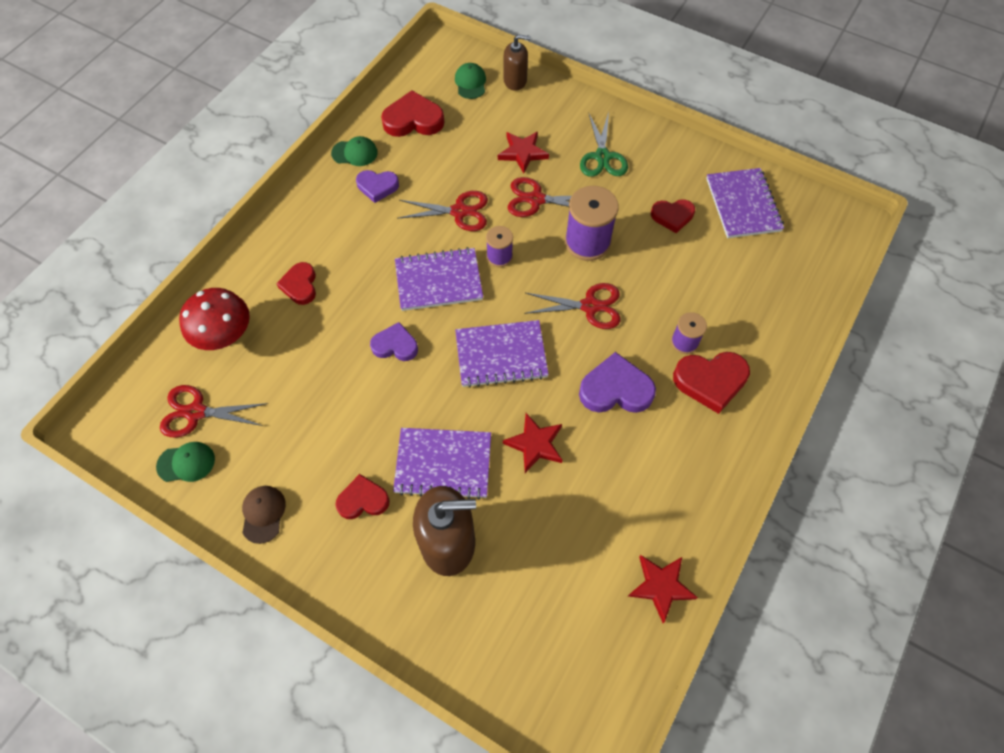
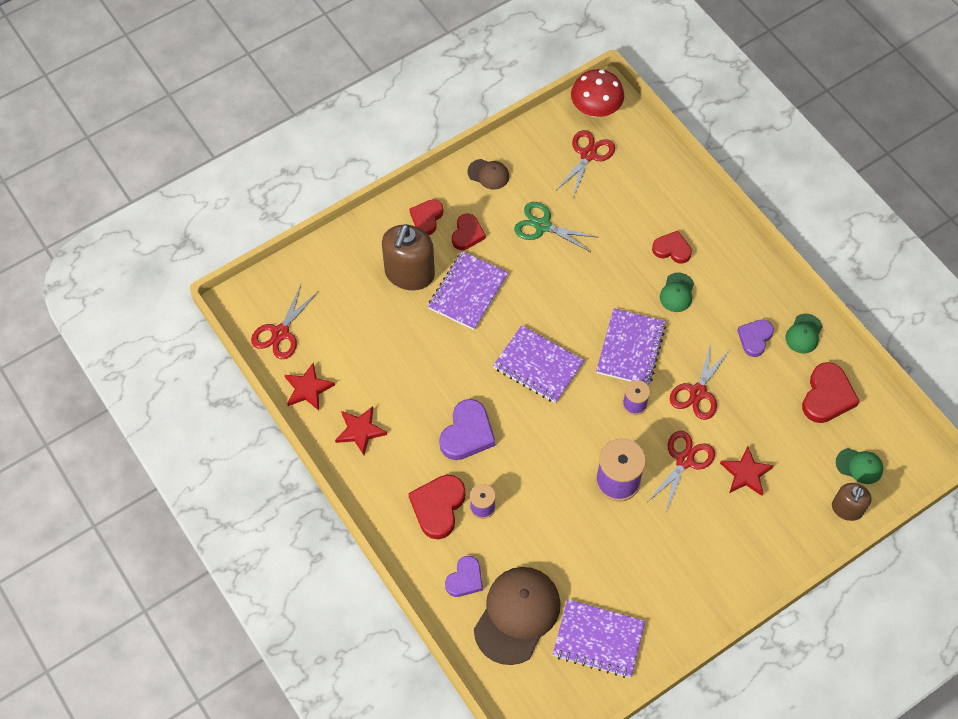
camera: 115 degrees right, 0 degrees up
(186, 463) = (550, 140): green cap -> green cap (677, 293)
(225, 336) = (647, 188): red mushroom -> red mushroom (595, 109)
(395, 345) = (583, 296): purple heart -> purple heart (465, 579)
(501, 355) = (538, 365): purple notebook -> purple notebook turned 75 degrees counterclockwise
(535, 444) = (452, 357): red star -> red star (360, 431)
(590, 306) = (551, 451): red scissors -> red scissors (280, 333)
(602, 157) = (711, 542): green scissors -> green scissors (542, 226)
(672, 216) = (613, 568): red heart -> red heart (427, 218)
(766, 271) = (517, 615): none -> brown cap

